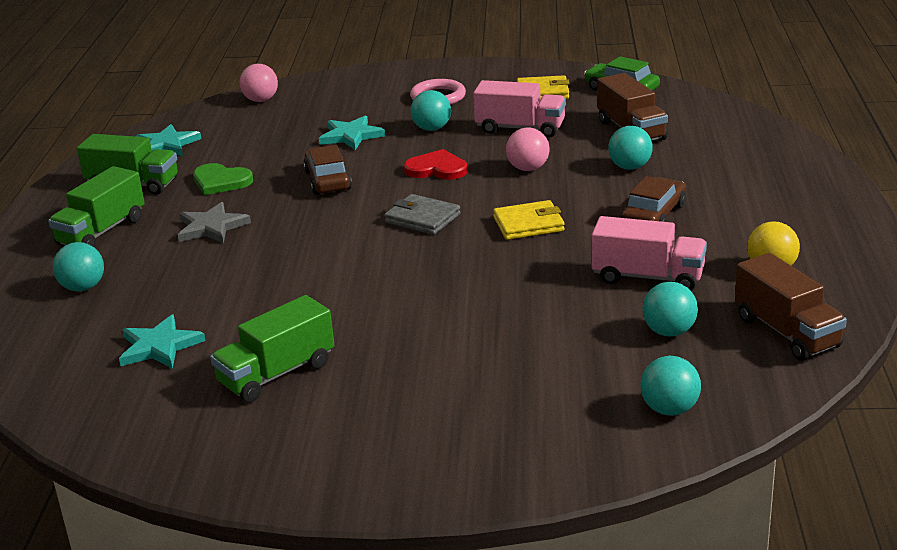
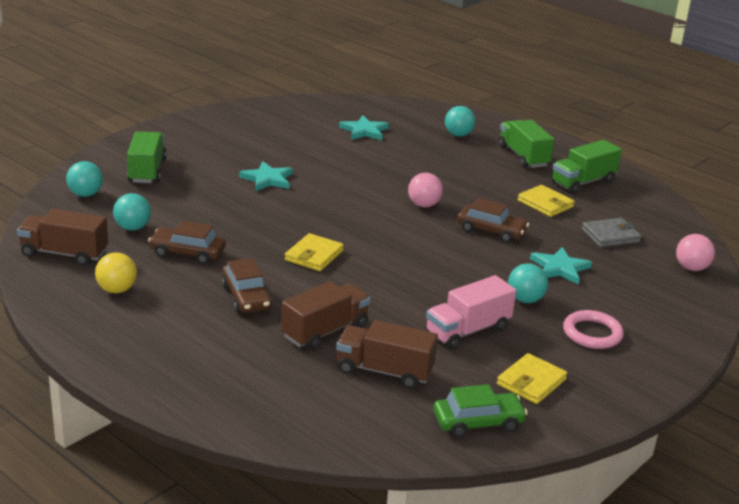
camera: 125 degrees right, 0 degrees up
(167, 145) = (640, 210): turquoise star -> turquoise star (267, 179)
(211, 227) = (479, 180): grey star -> none
(221, 181) = (545, 204): green heart -> yellow wallet
(276, 374) = (291, 141): green truck -> green truck (147, 171)
(422, 218) = (382, 232): grey wallet -> grey wallet (610, 235)
(437, 169) = (448, 268): red heart -> none
(528, 169) = (391, 296): pink ball -> pink ball (423, 205)
(630, 167) = (325, 331): turquoise ball -> brown truck
(648, 277) = (187, 253): pink truck -> brown car

